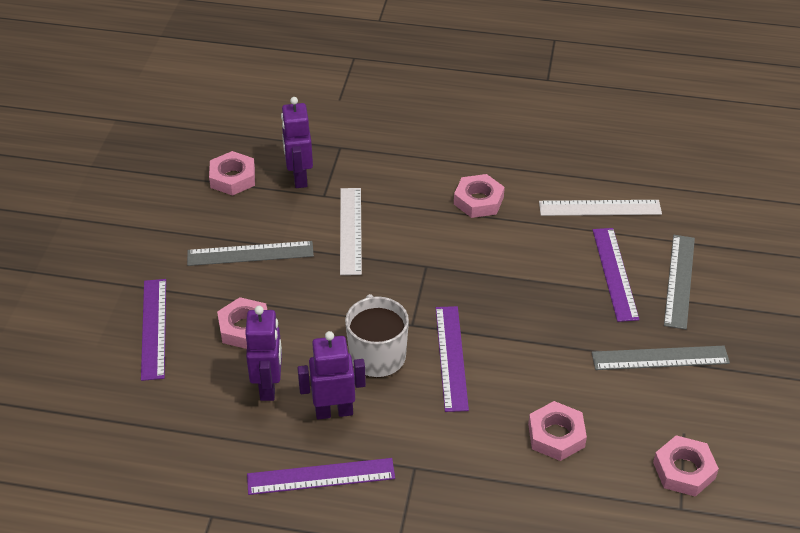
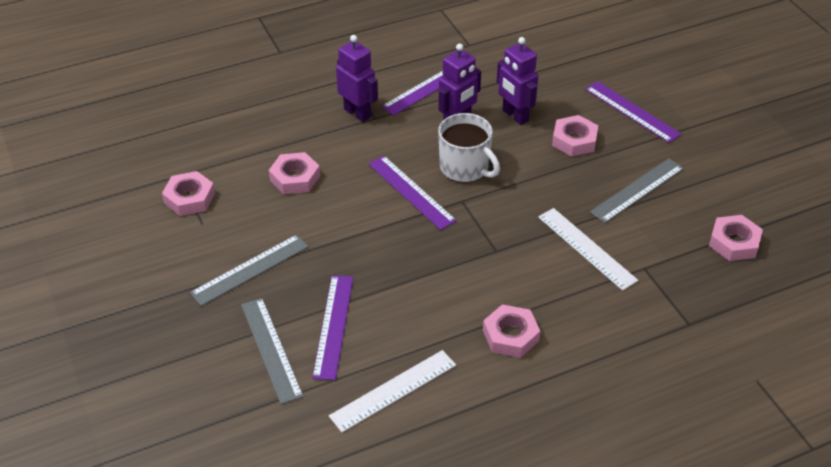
camera: 145 degrees right, 0 degrees up
(299, 178) = (684, 272): purple robot -> purple robot (357, 113)
(614, 273) = (333, 326): purple ruler -> purple ruler turned 45 degrees clockwise

